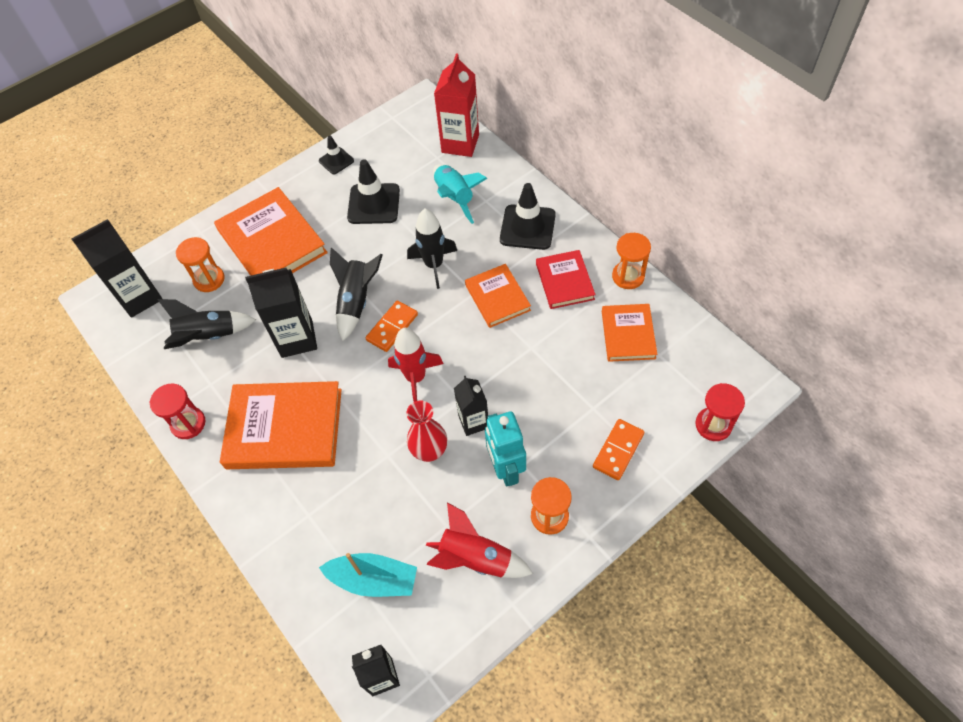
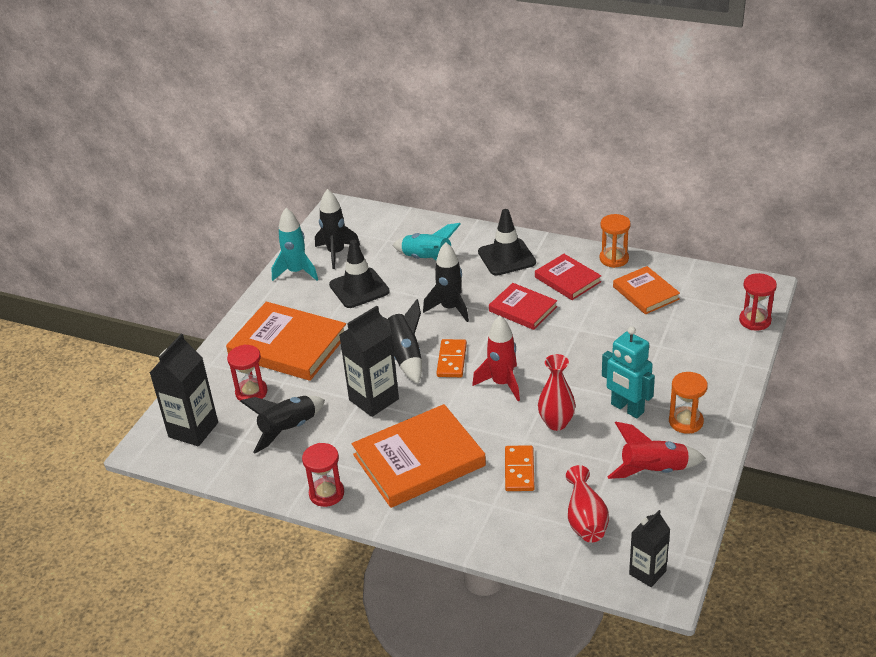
camera: 30 degrees left, 20 degrees down
(209, 279) = (251, 392): orange hourglass -> red hourglass
(336, 161) = (297, 272): black traffic cone -> turquoise rocket
(373, 580) = (585, 519): turquoise boat -> red vase
(383, 153) = (336, 253): none -> black rocket
(460, 143) = (399, 224): red carton -> none
(473, 422) = (575, 391): black carton -> none
(497, 297) = (523, 309): orange book -> red book
(618, 450) = (701, 363): orange domino -> orange domino (519, 470)

